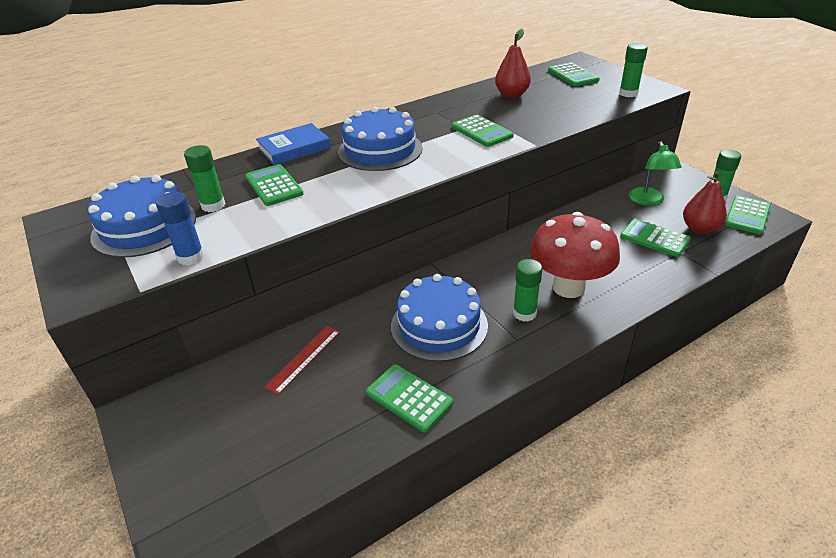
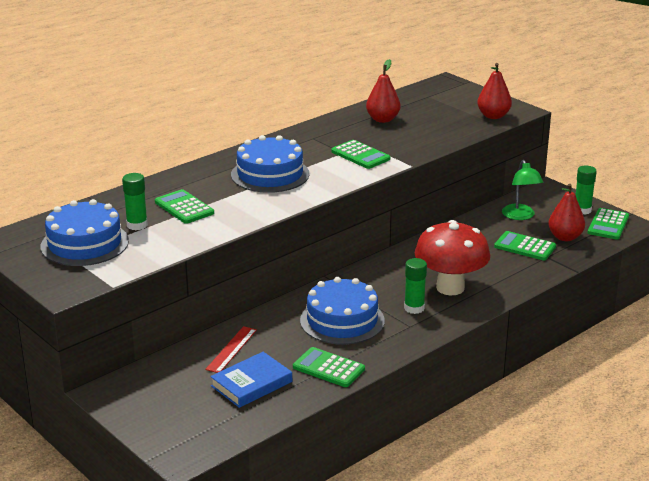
camera: 10 degrees left, 10 degrees down
(191, 257) = (140, 263): blue glue stick -> none
(294, 148) = (187, 175): blue book -> blue book (251, 384)
(572, 75) = (440, 98): green calculator -> none
(628, 93) = (493, 116): green glue stick -> red pear

